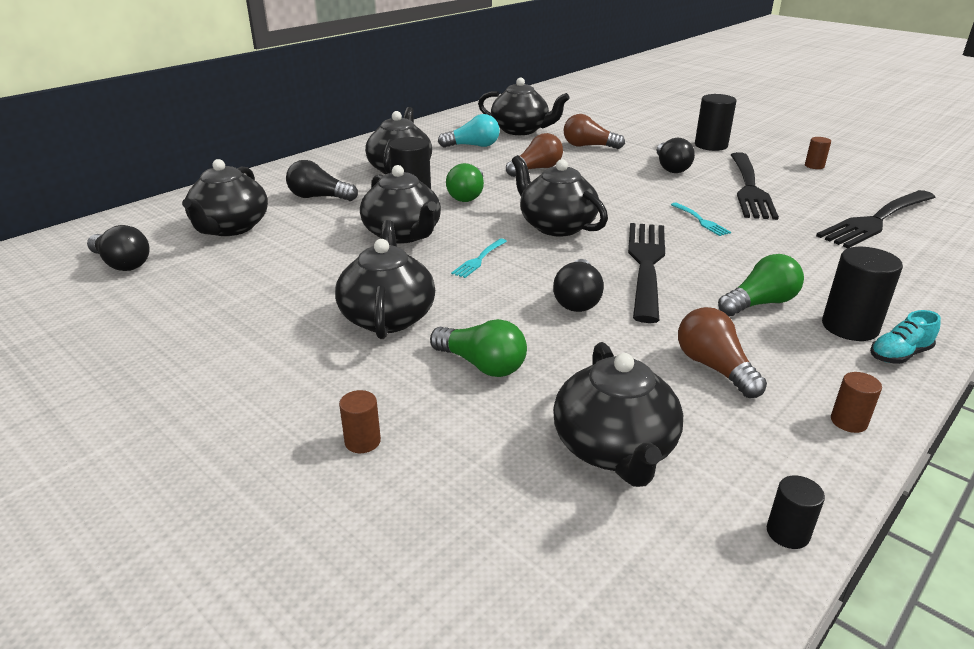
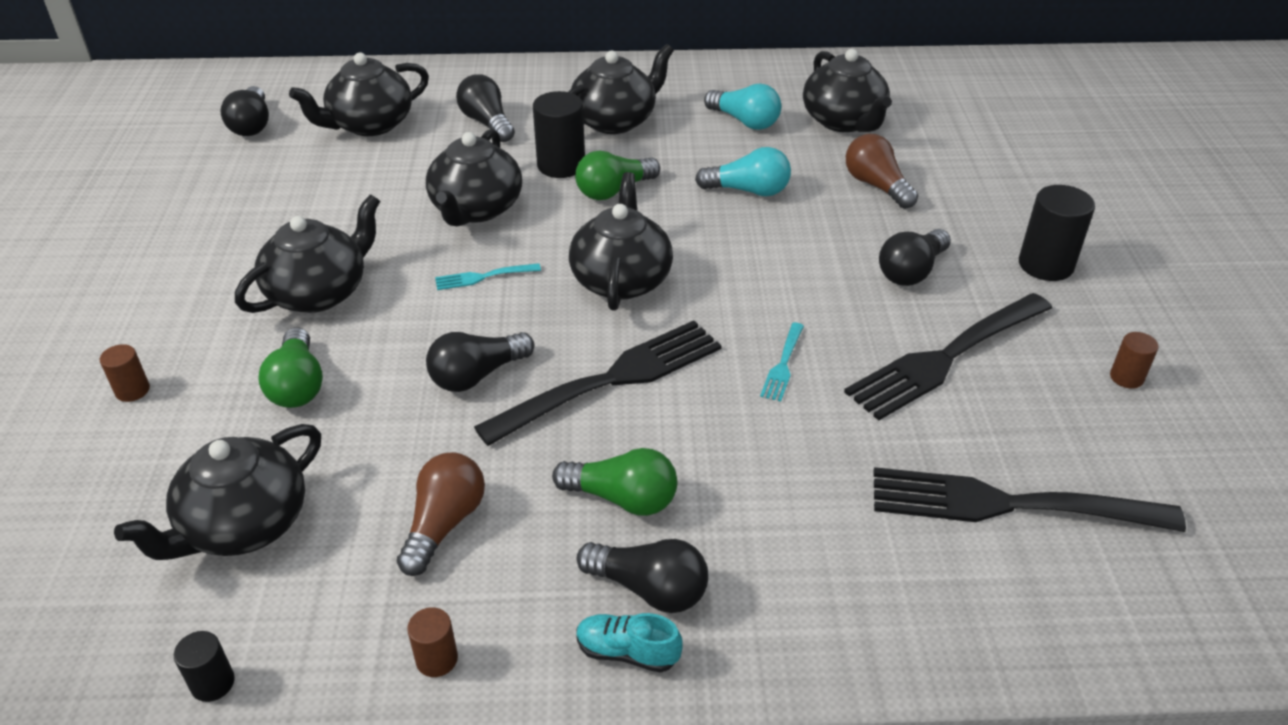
camera: 45 degrees right, 10 degrees up
(536, 169) = (748, 191): brown light bulb -> turquoise light bulb
(849, 327) = (649, 589): black cylinder -> black light bulb

